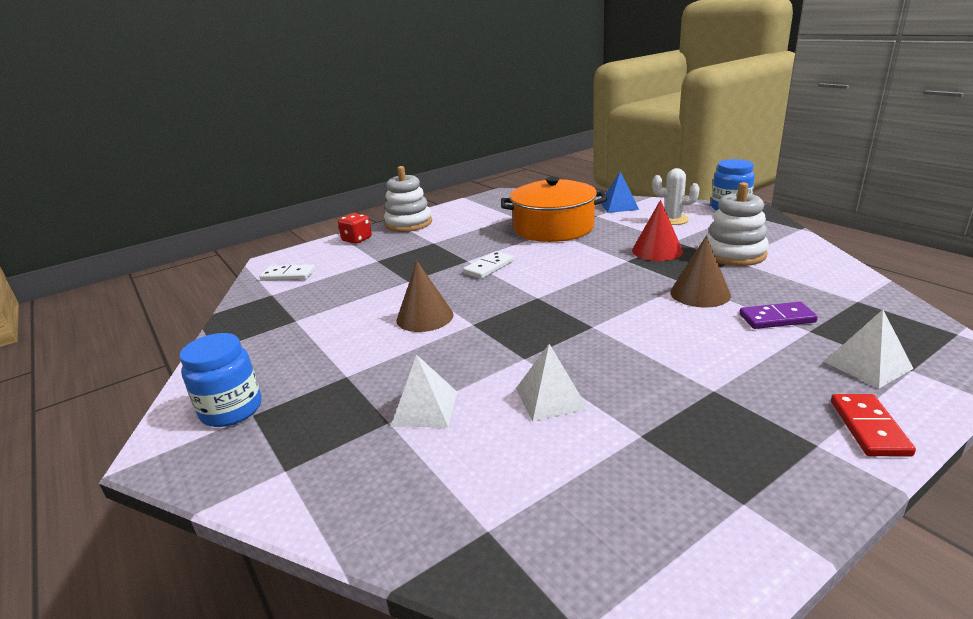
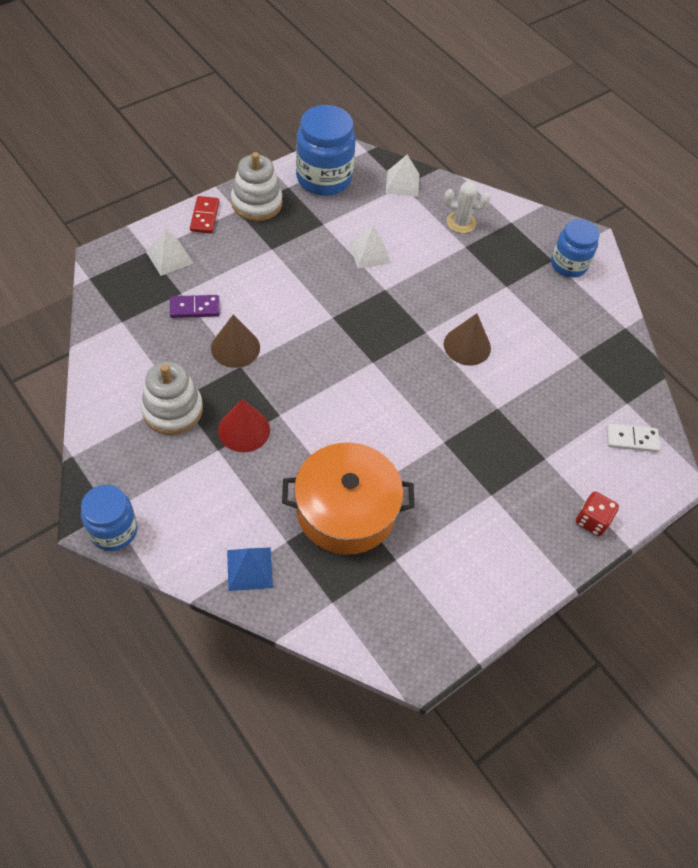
camera: 170 degrees right, 30 degrees up
(409, 223) = (538, 562): white stacking toy -> white stacking toy (256, 203)
(425, 408) = (445, 253): white pyramid -> white pyramid (402, 183)
(489, 267) = (419, 422): white domino -> none
(672, 531) = (324, 178): none -> blue jar
(673, 220) = (197, 507): white cactus -> white cactus (461, 222)

